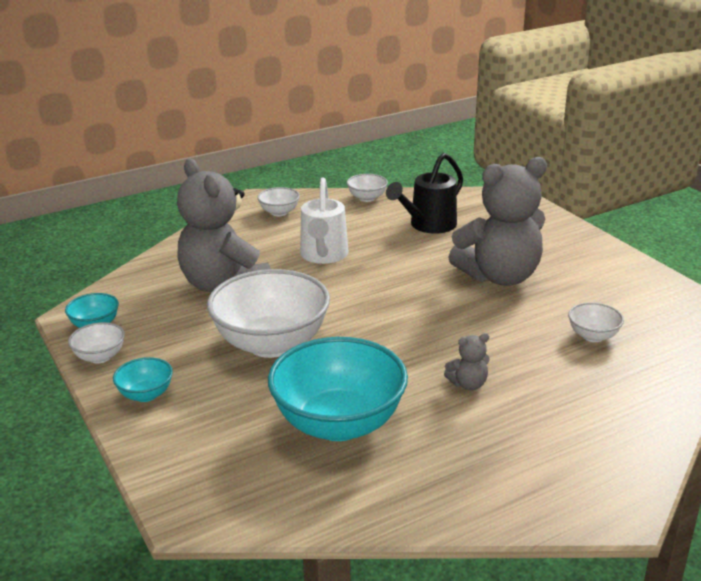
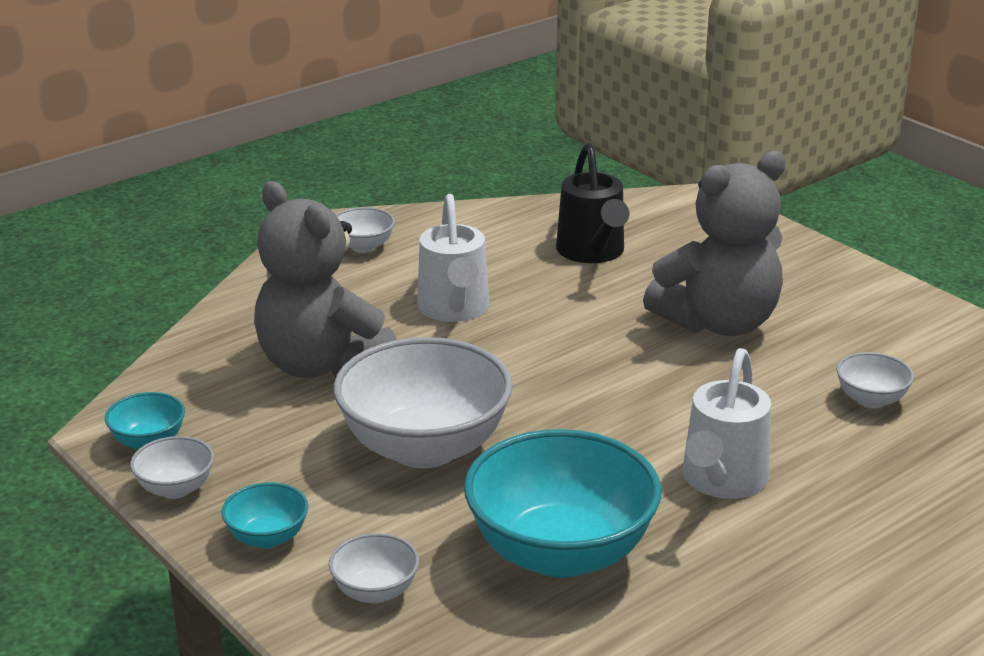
camera: 10 degrees left, 0 degrees up
(367, 198) = (488, 215): white bowl -> white bowl (375, 591)
(428, 225) = (593, 253): black watering can -> black watering can turned 45 degrees counterclockwise
(468, 384) = (721, 482): grey teddy bear -> white watering can

